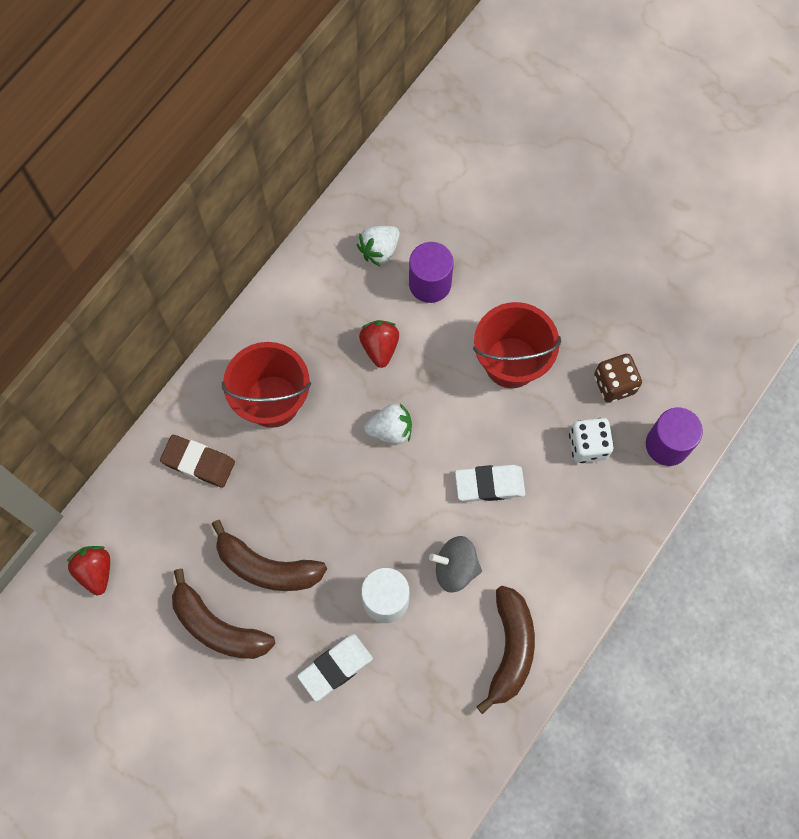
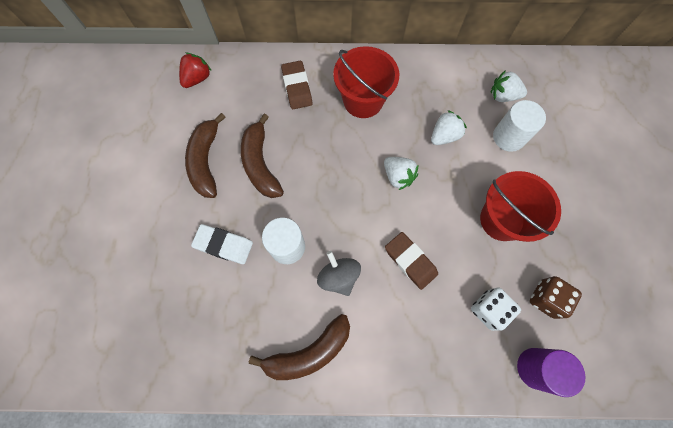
camera: 55 degrees right, 0 degrees up
(380, 347) = (444, 136): red strawberry -> white strawberry
(430, 283) = (508, 137): purple cylinder -> white cylinder
(489, 484) = (410, 261): white eraser -> brown eraser

